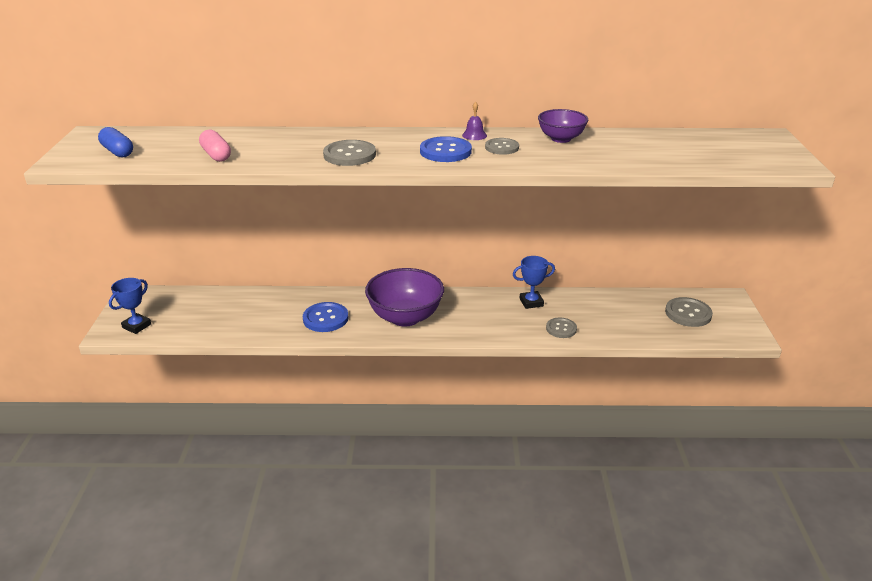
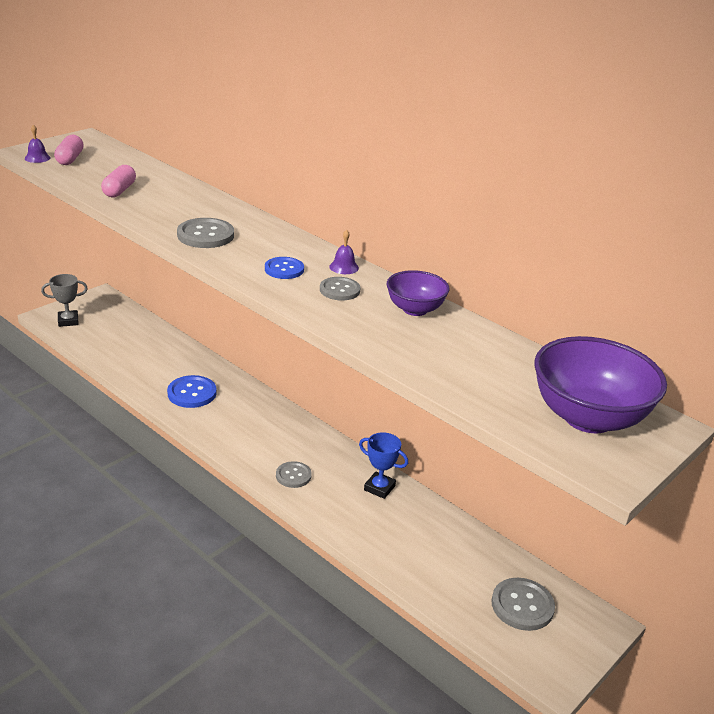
camera: 40 degrees right, 0 degrees up
(85, 162) = (37, 158): none -> purple bell
(117, 152) = (70, 159): blue capsule -> pink capsule
(136, 326) = (68, 321): blue trophy -> grey trophy
(405, 317) = (251, 431): purple bowl -> purple bowl (588, 417)
(445, 151) = (284, 269): blue button -> blue button, size x0.66
(561, 329) = (364, 530): grey button -> grey button (293, 476)

